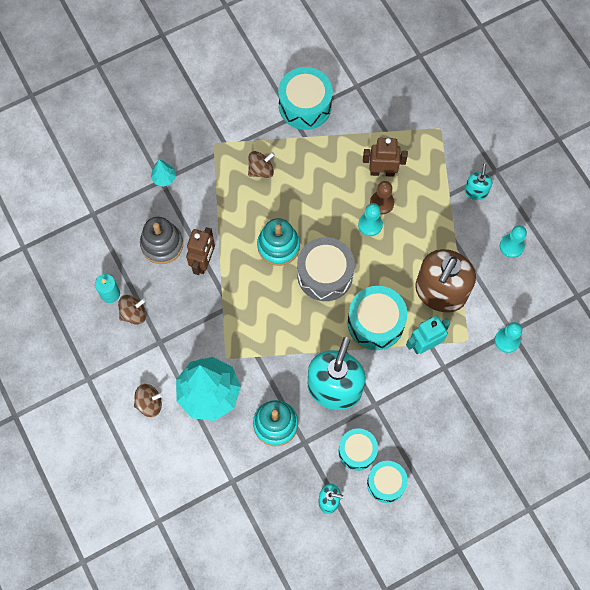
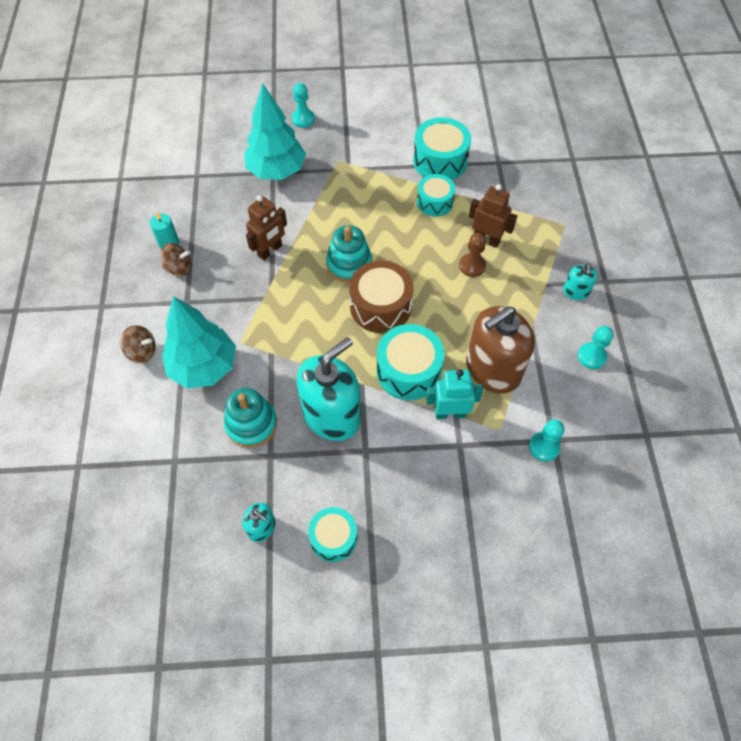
camera: 25 degrees right, 10 degrees down
(162, 244) = (241, 222): grey stacking toy -> none
(164, 178) = (277, 171): turquoise tree -> turquoise tree, size x2.41
(261, 170) = (369, 196): brown spinning top -> none
(325, 274) = (380, 306): grey drum -> brown drum
(357, 451) = (320, 489): turquoise drum -> turquoise drum (434, 202)
(370, 224) = (450, 280): turquoise pawn -> turquoise pawn (303, 119)
(476, 191) = (575, 292): turquoise soap dispenser -> turquoise soap dispenser turned 150 degrees clockwise

